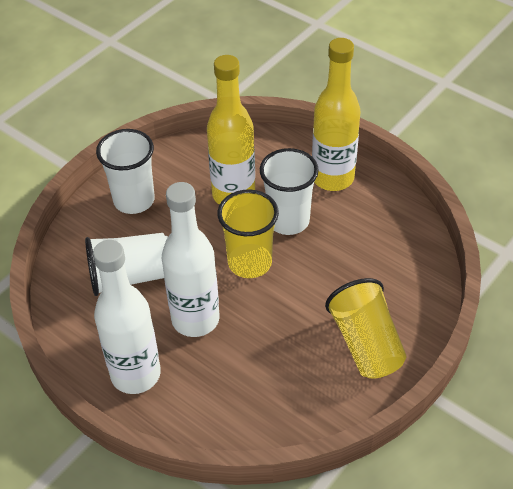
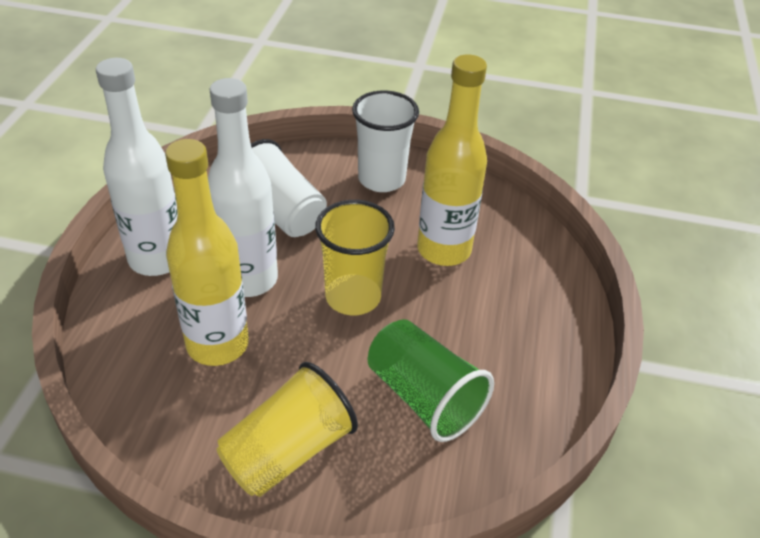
camera: 60 degrees right, 5 degrees down
(288, 220) = (438, 310): white cup -> none
(332, 178) = (537, 330): yellow bottle -> yellow bottle (218, 344)
(357, 257) = (424, 397): none -> green cup

